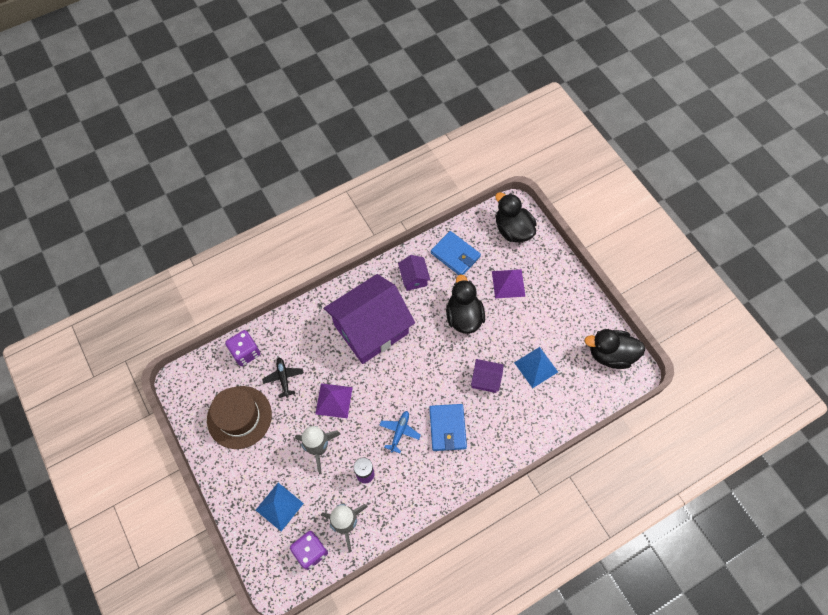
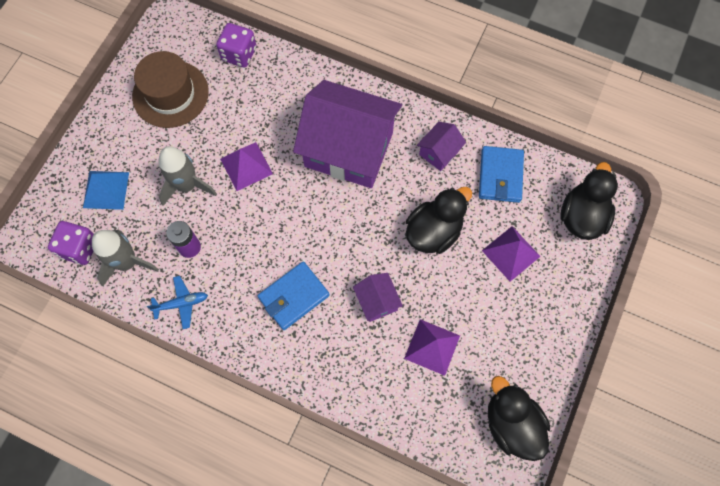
camera: 55 degrees right, 5 degrees up
(283, 378) = (237, 105): black plane -> none
(399, 432) = (256, 251): blue plane -> blue plane (181, 303)
(536, 367) = (432, 347): blue pyramid -> purple pyramid

